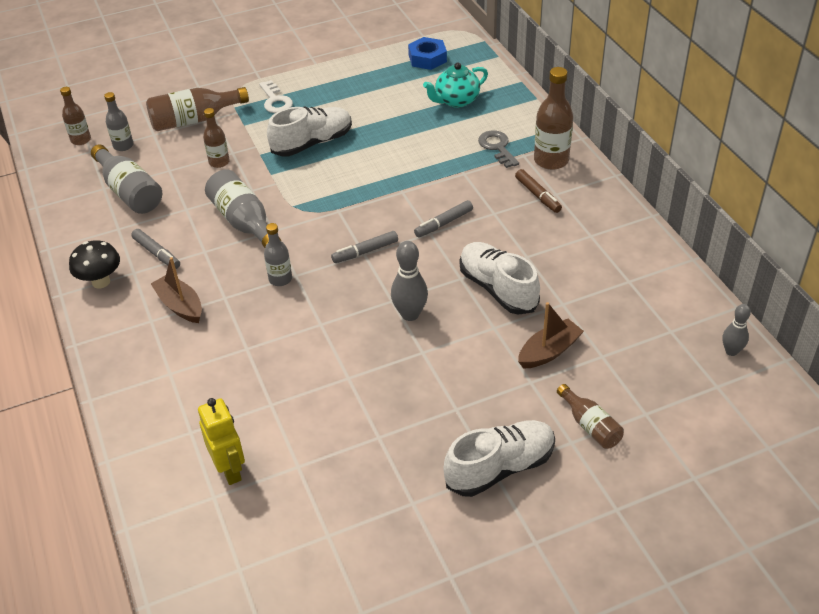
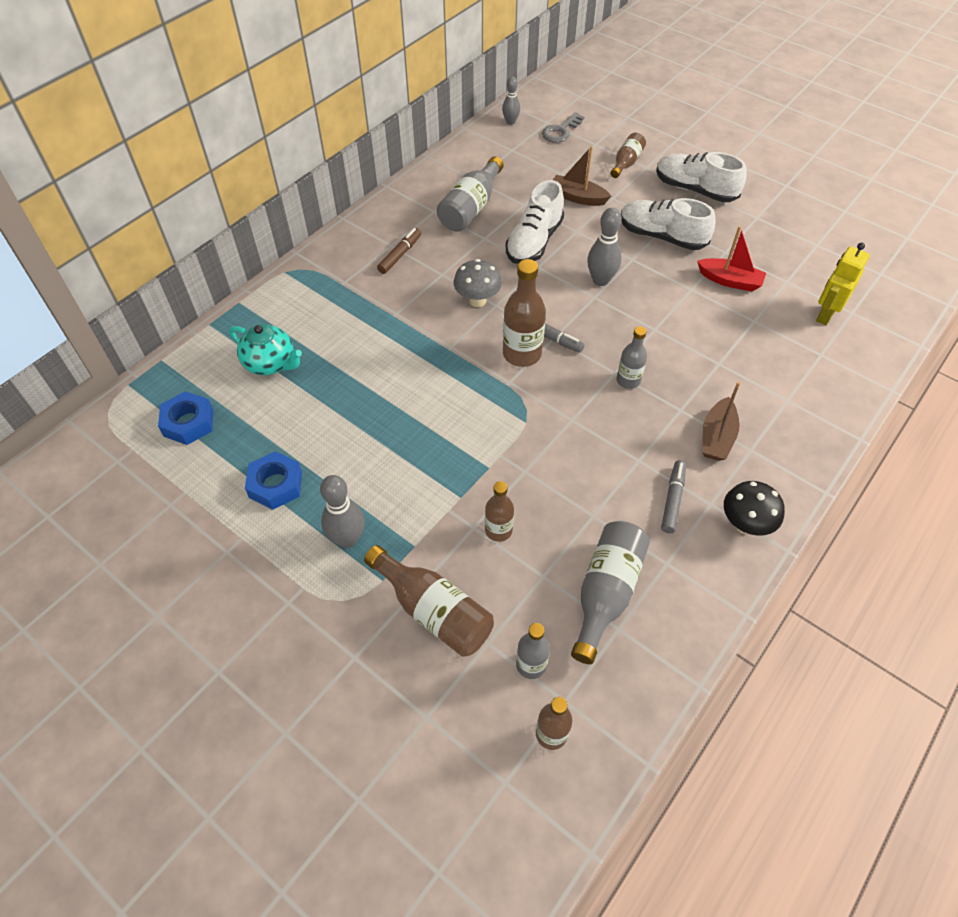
camera: 120 degrees left, 10 degrees up
(244, 222) = (577, 449): grey bottle -> grey bottle (471, 208)
(275, 101) = (347, 539): white key -> grey bowling pin
(312, 143) = (413, 456): white shoe -> white shoe (661, 236)
(335, 415) = (730, 281): none -> red boat
(343, 82) = (275, 485): none -> blue nut
(443, 223) = (477, 300): grey marker -> grey mushroom
(497, 147) = (341, 303): grey key -> grey key (561, 131)
(551, 160) = (342, 261): brown bottle -> brown bottle (522, 354)

